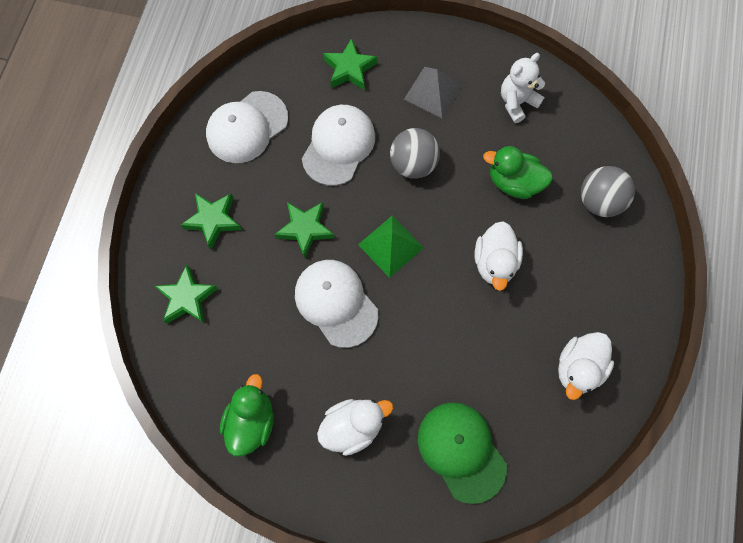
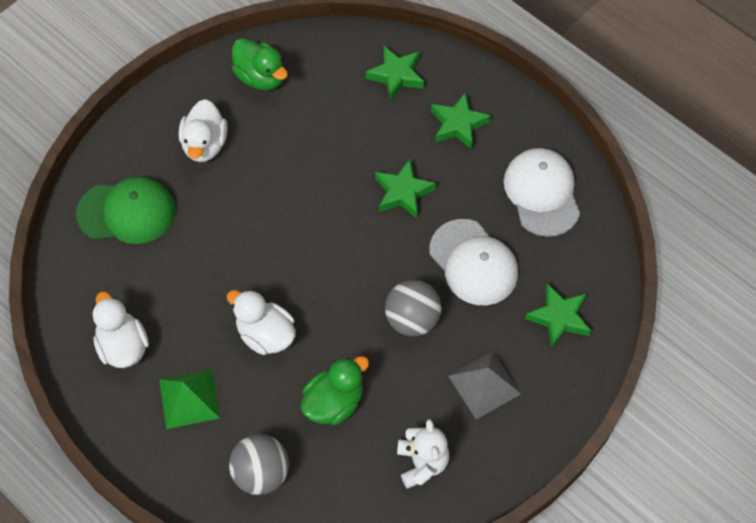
camera: 120 degrees right, 10 degrees down
(336, 303) = (317, 183): white cap -> none
(390, 246) = (340, 254): green pyramid -> green pyramid (189, 398)

